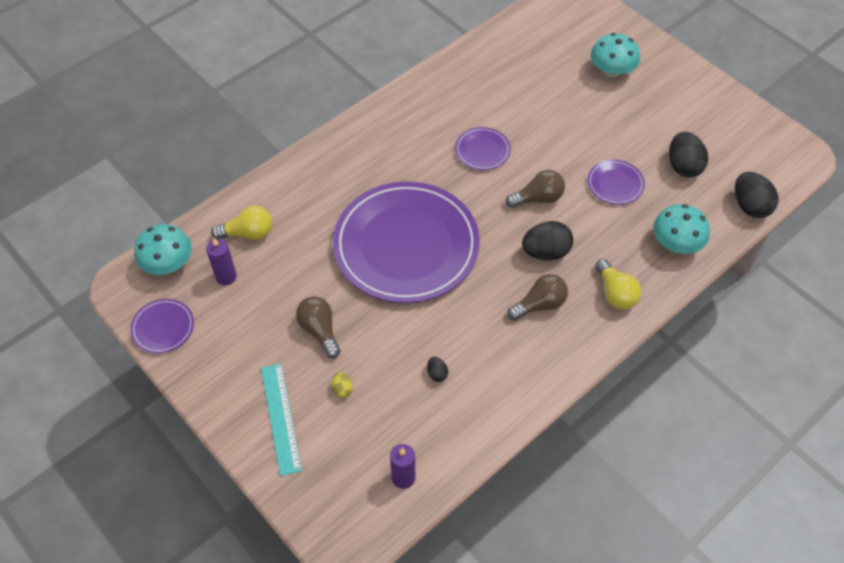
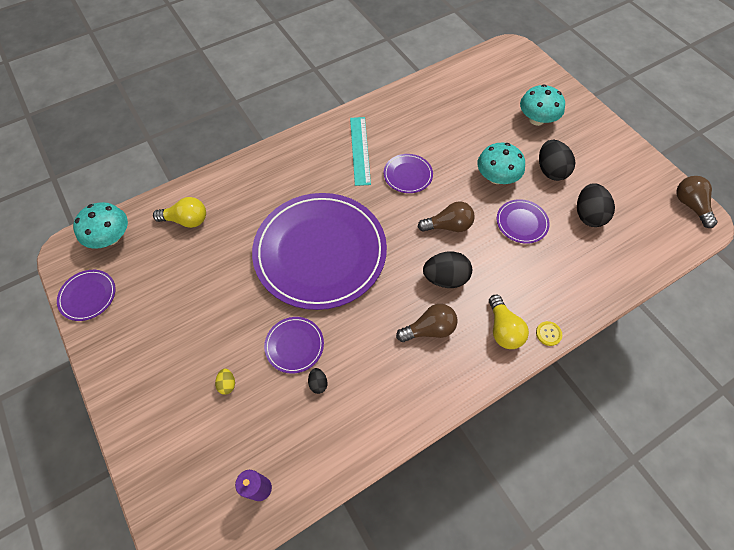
camera: 10 degrees right, 5 degrees up
(226, 277) = (156, 257): purple candle -> none
(281, 418) = (164, 403): turquoise ruler -> turquoise ruler (360, 150)
(320, 330) = (222, 322): brown light bulb -> brown light bulb (690, 205)
(403, 342) = (294, 345): none -> purple plate
(662, 290) = (548, 334): none -> yellow button
(676, 243) = (569, 288): turquoise mushroom -> turquoise mushroom (496, 177)
(750, 206) = (646, 262): black egg -> black egg (550, 170)

